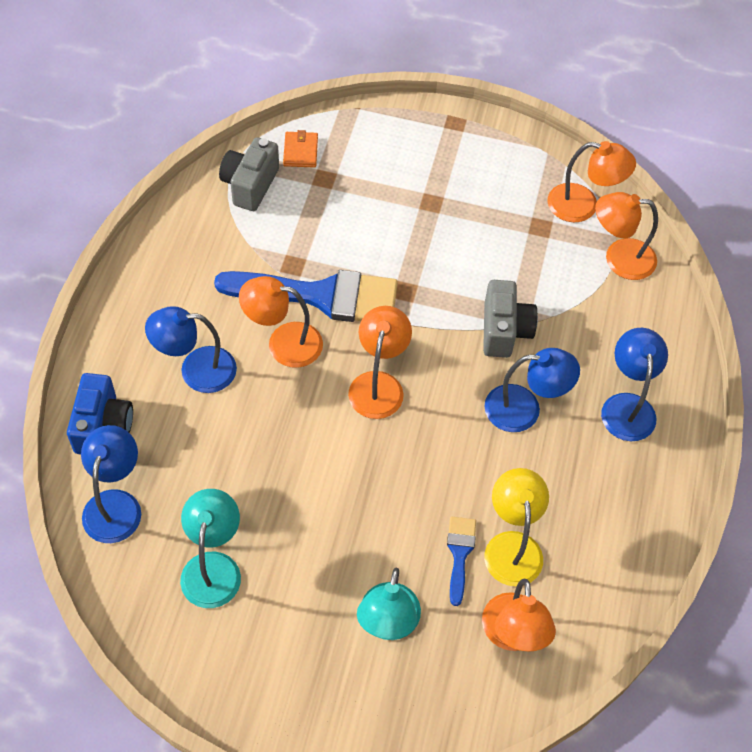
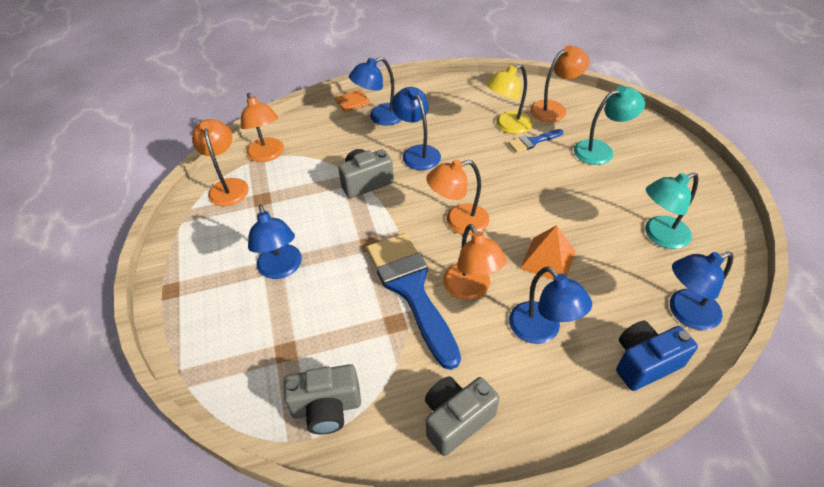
camera: 115 degrees left, 10 degrees down
(172, 260) = (456, 419): none -> grey camera
(267, 432) = (548, 259): none -> orange pyramid
(300, 151) = (260, 389): orange wallet -> orange wallet (352, 102)
(423, 208) = (281, 269): none -> blue lamp

